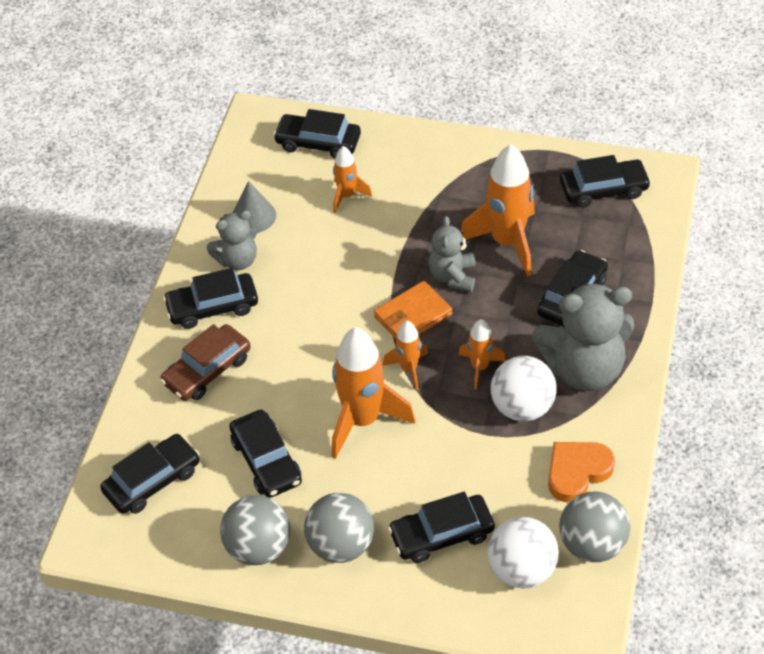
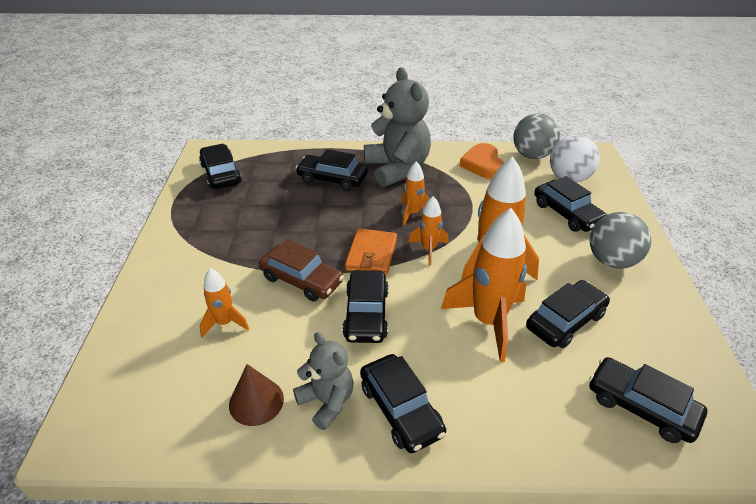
camera: 105 degrees left, 10 degrees down
(207, 370) = (487, 392): brown car -> brown car (302, 280)
(253, 216) = (256, 401): grey cone -> brown cone
(258, 547) = (650, 308): grey ball -> none
(318, 143) = (137, 363): black car -> black car (366, 314)
(413, 316) = (371, 255): orange wallet -> orange wallet turned 60 degrees clockwise
(453, 276) = (323, 238): grey teddy bear -> none
(507, 242) = (280, 214): orange rocket -> orange rocket (488, 322)
(522, 407) = (441, 190): white ball -> none
(577, 472) = (482, 164): orange heart -> orange heart turned 45 degrees clockwise

